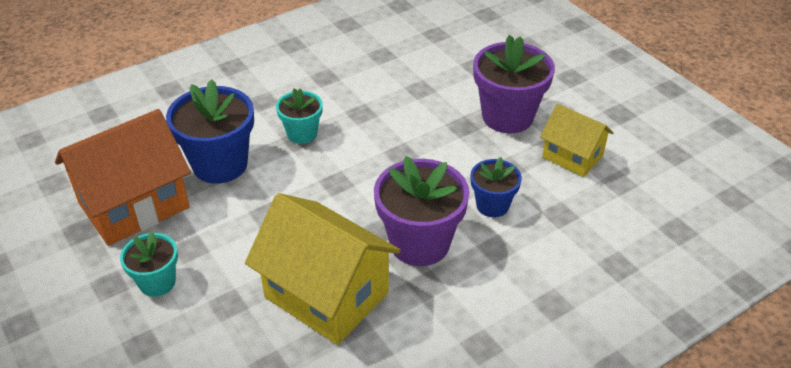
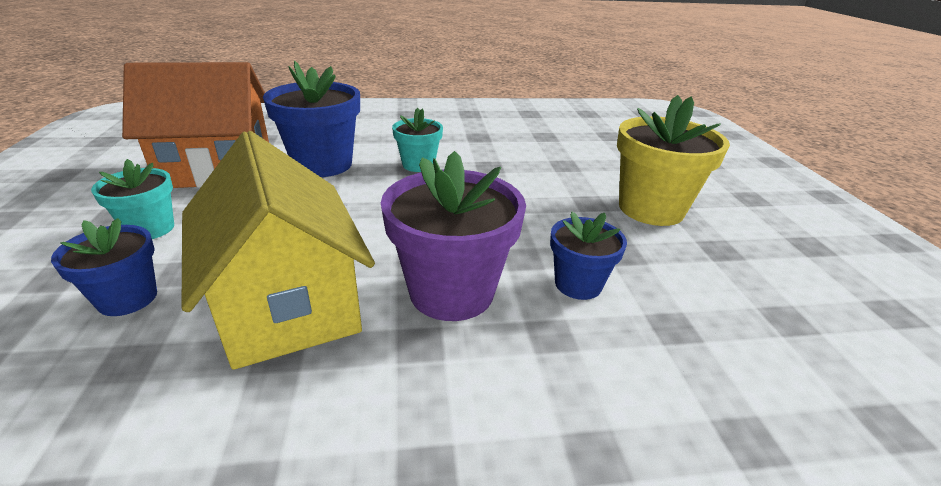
camera: 25 degrees right, 10 degrees down
(217, 335) = (128, 298): none -> blue flower pot
(507, 116) = (651, 209): purple flower pot -> yellow flower pot
(572, 156) = (722, 268): yellow house -> none

